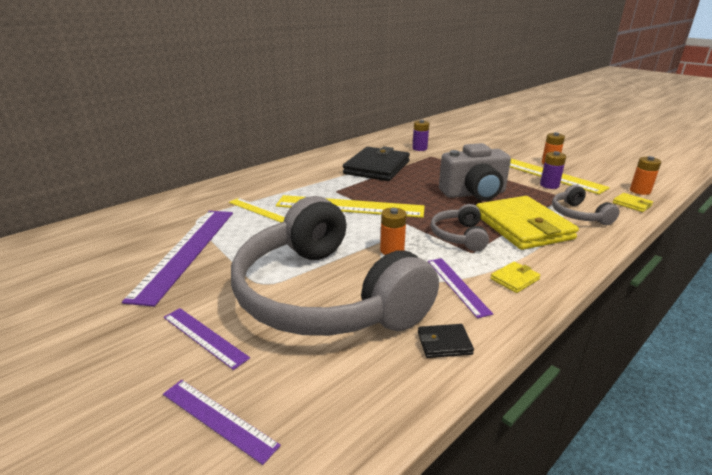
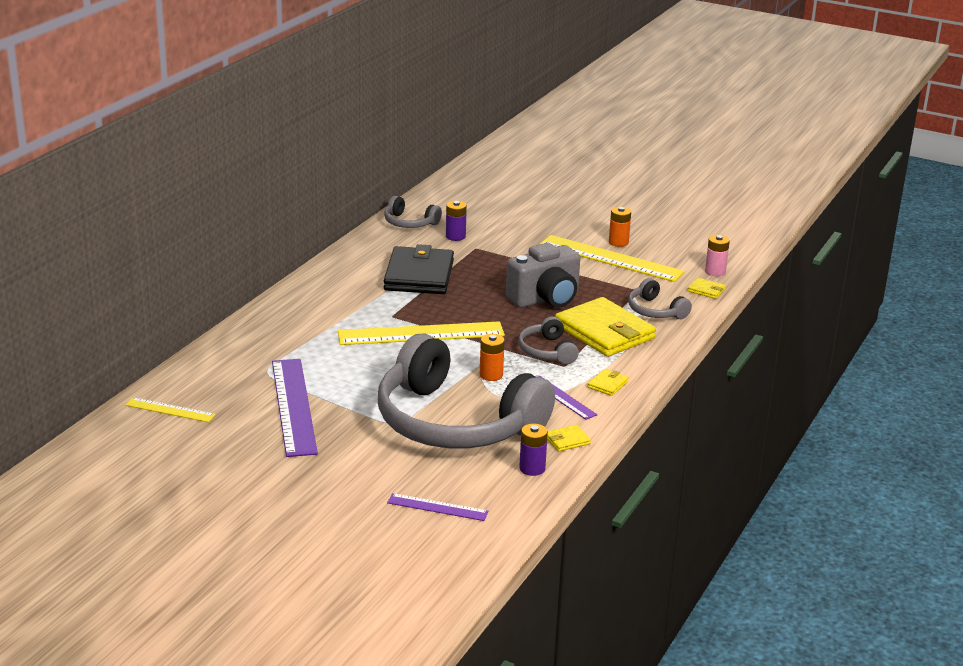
camera: 20 degrees left, 0 degrees up
(204, 337) = (382, 467): purple ruler -> none
(259, 210) = (325, 352): yellow ruler -> yellow ruler (170, 410)
(391, 139) = (409, 223): none -> grey headphones
(444, 343) = (567, 440): black wallet -> yellow wallet
(549, 185) = (622, 276): purple battery -> purple battery (532, 468)
(640, 191) = (715, 271): orange battery -> pink battery

